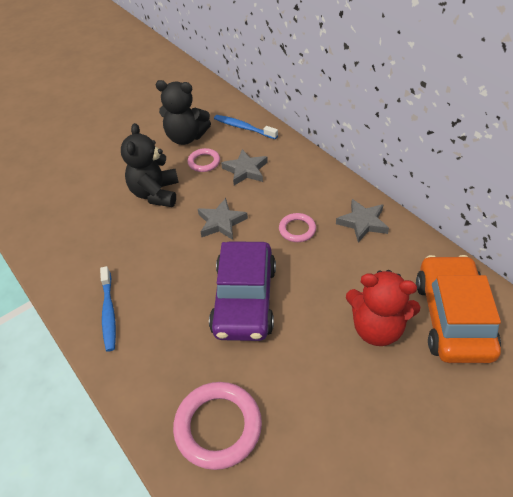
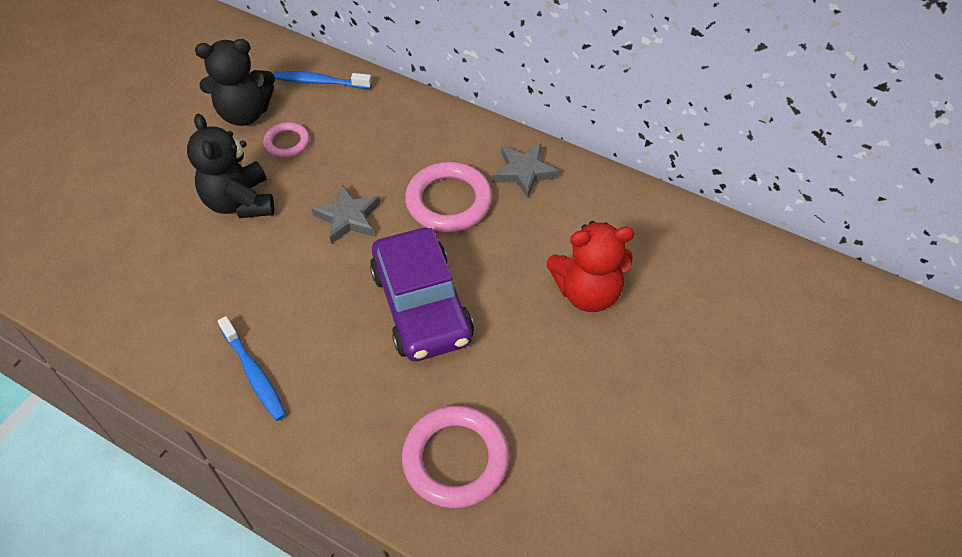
camera: 25 degrees left, 5 degrees up
(245, 170) = (349, 140): grey star -> none
(297, 229) = (449, 201): pink ring -> pink ring, size x1.80
(452, 317) = (663, 256): orange car -> none

